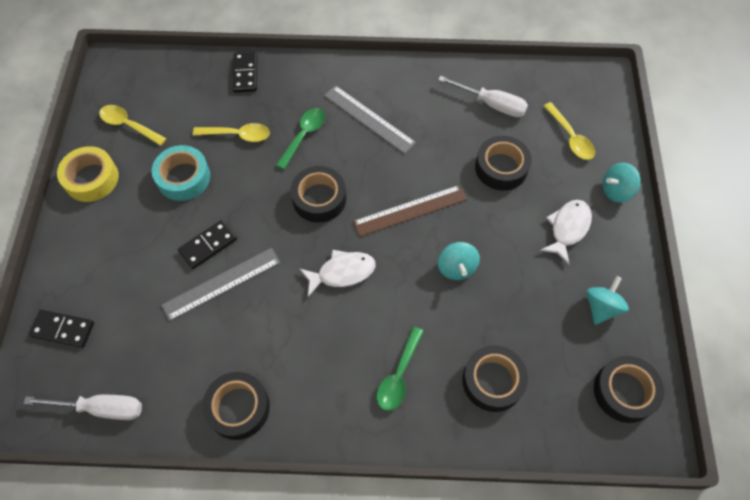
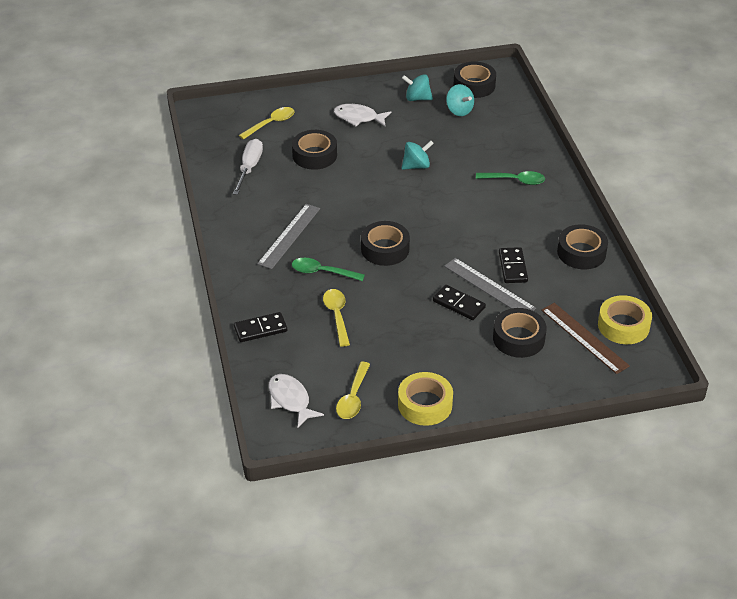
camera: 105 degrees left, 20 degrees down
(63, 329) = (576, 371): black domino -> black domino (512, 267)
(101, 408) = (623, 326): white screwdriver -> yellow tape
(183, 177) = (398, 339): turquoise tape -> none
(342, 273) = (448, 223): white fish -> white fish (290, 400)
(410, 211) = (375, 197): brown ruler -> brown ruler (584, 337)
(493, 381) = (496, 139): black tape -> black tape (518, 338)
(616, 191) = (315, 98): turquoise spinning top -> turquoise spinning top (459, 111)

